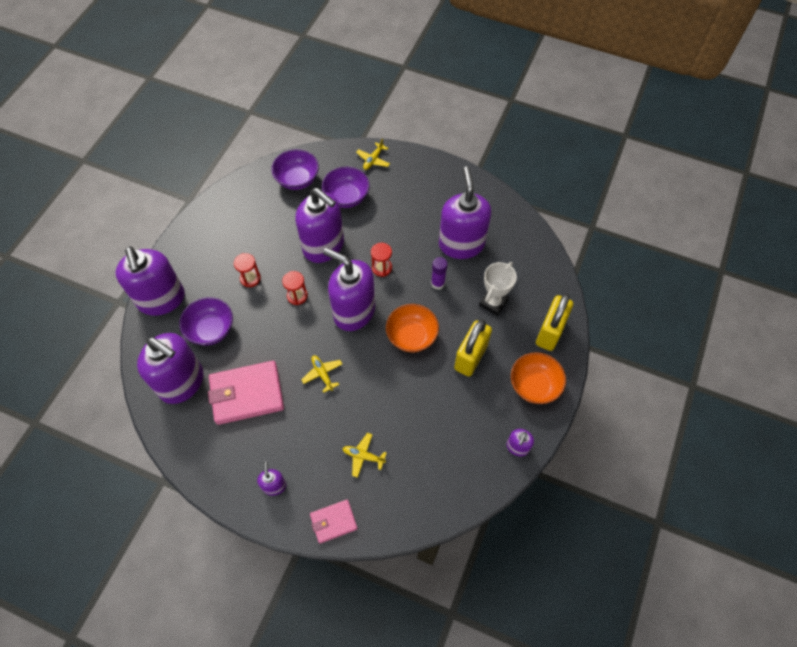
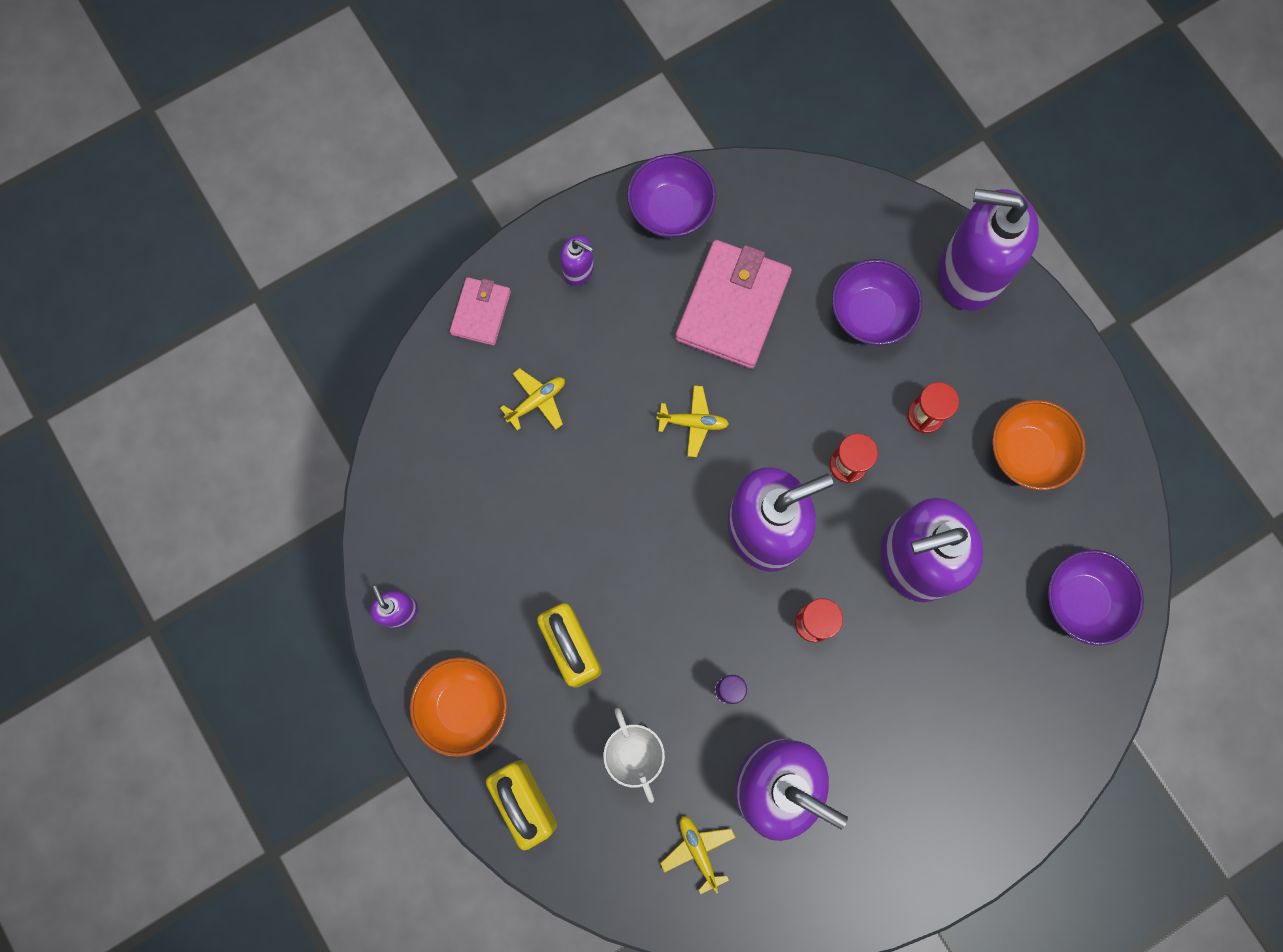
camera: 125 degrees right, 15 degrees up
(182, 382) = (809, 234): purple soap dispenser -> none
(346, 197) = (991, 658): purple bowl -> purple bowl (670, 210)
(373, 160) = (1046, 758): yellow plane -> yellow plane (698, 850)
(412, 336) = (665, 586): orange bowl -> orange bowl (1026, 452)

